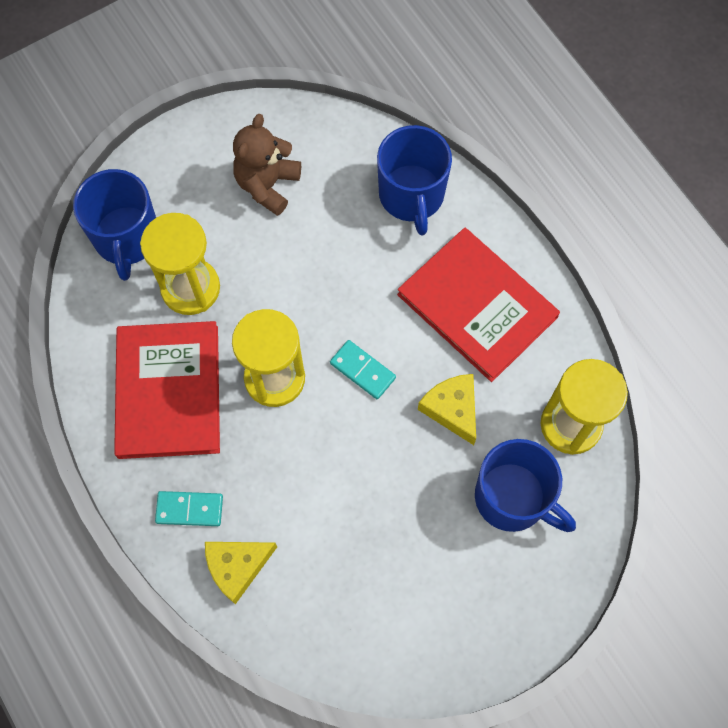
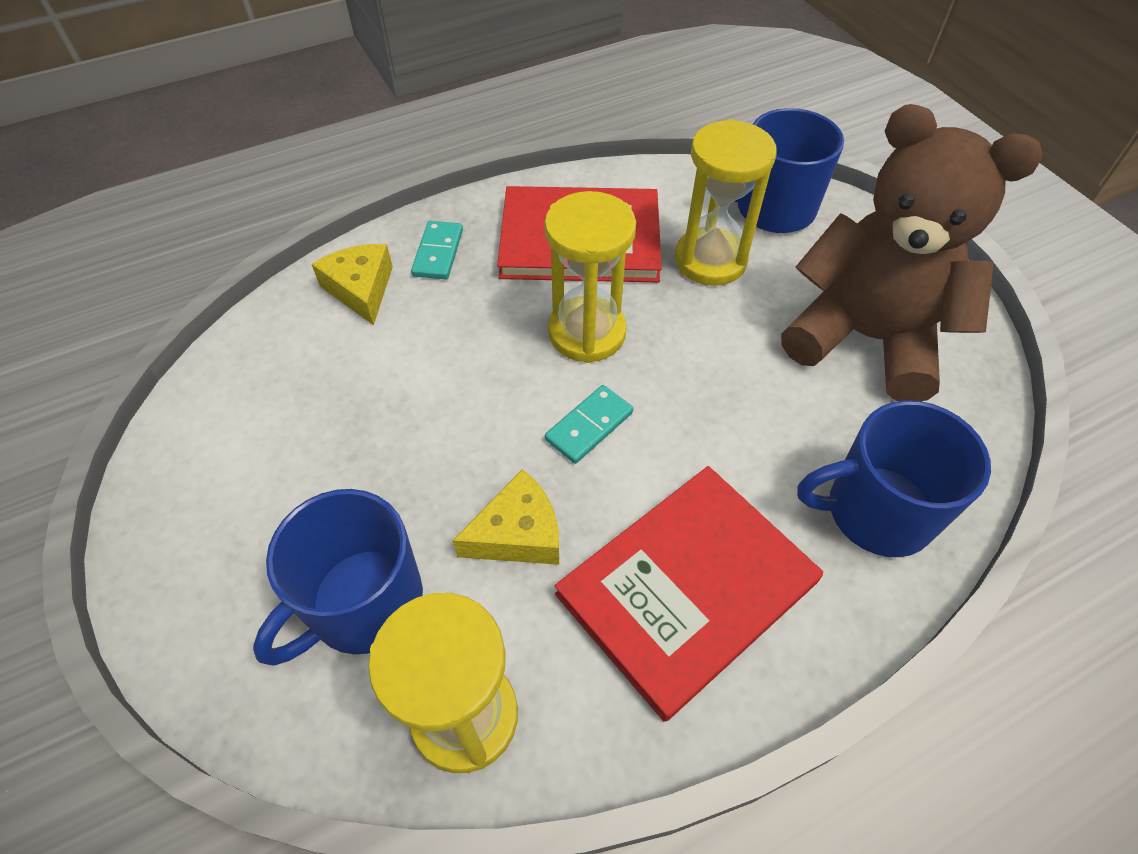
camera: 95 degrees right, 15 degrees down
(267, 185) = (865, 338): brown teddy bear -> brown teddy bear, size x1.76

